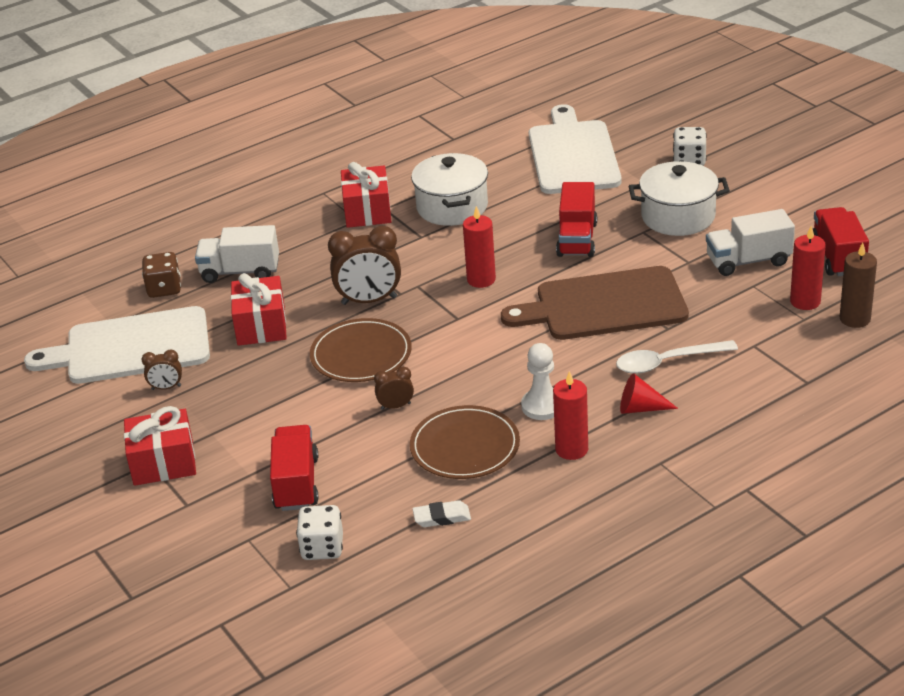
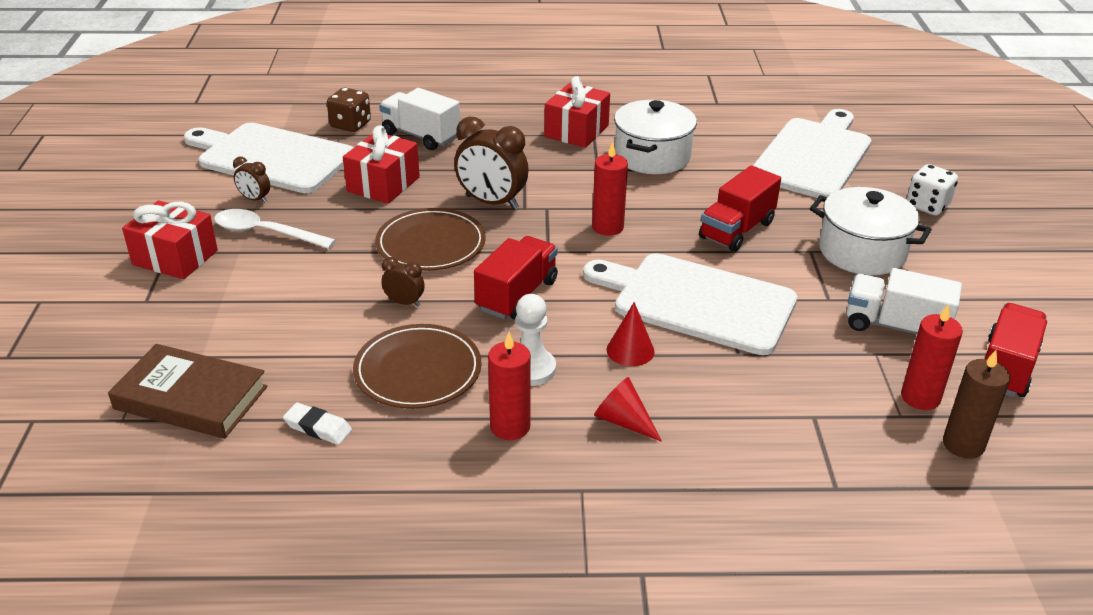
camera: 30 degrees right, 0 degrees up
(296, 483) = (244, 328): red truck -> red truck (517, 295)
(322, 548) = (191, 398): white dice -> brown book
(595, 360) = (630, 350): none -> red cone
(604, 305) = (697, 302): brown cutting board -> white cutting board
(667, 362) = (701, 388): white spoon -> white spoon (266, 233)

